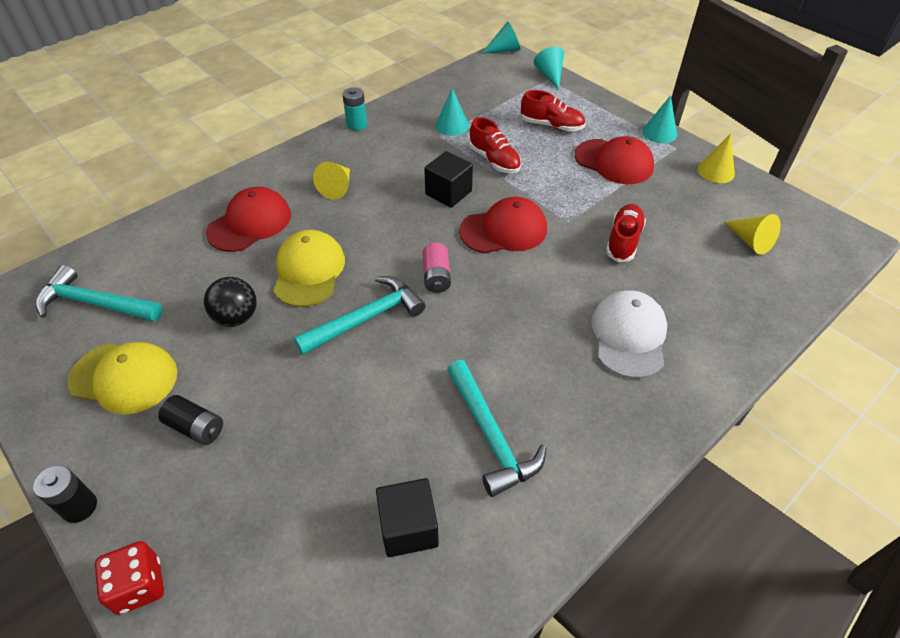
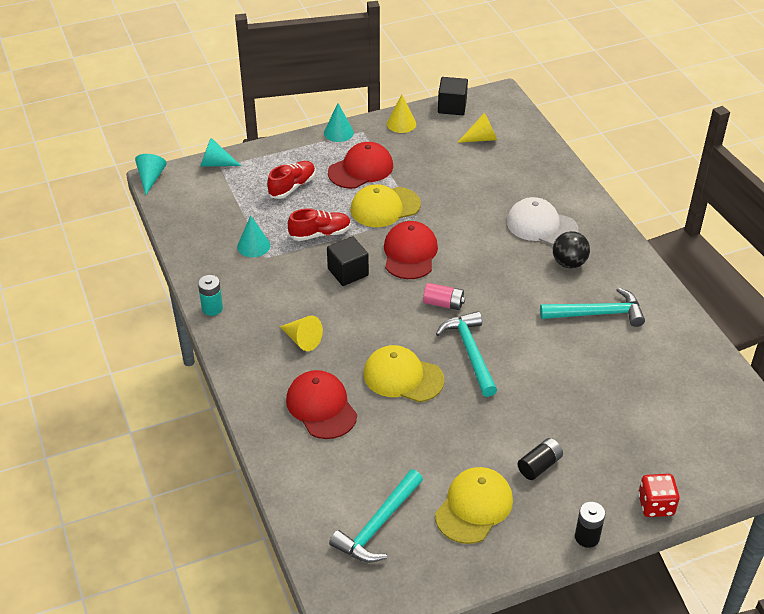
camera: 70 degrees left, 5 degrees down
(236, 317) = (436, 430): black ball -> black ball (569, 263)
(408, 528) = (651, 368): black cube -> black cube (452, 107)
(565, 193) = (385, 207): none -> yellow cap
(623, 241) = (452, 196): red shoe -> none

